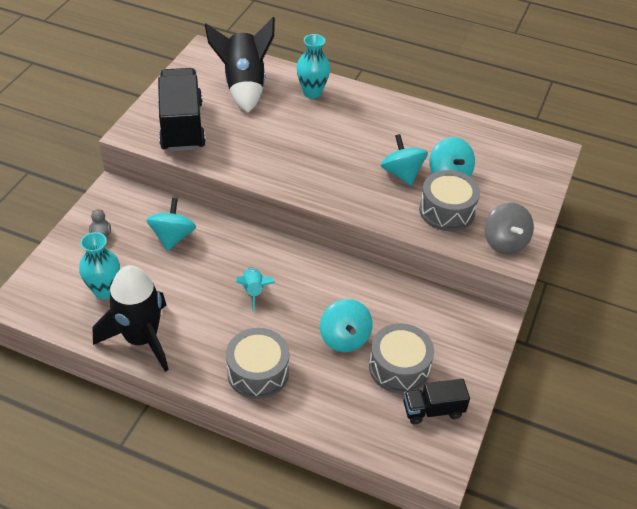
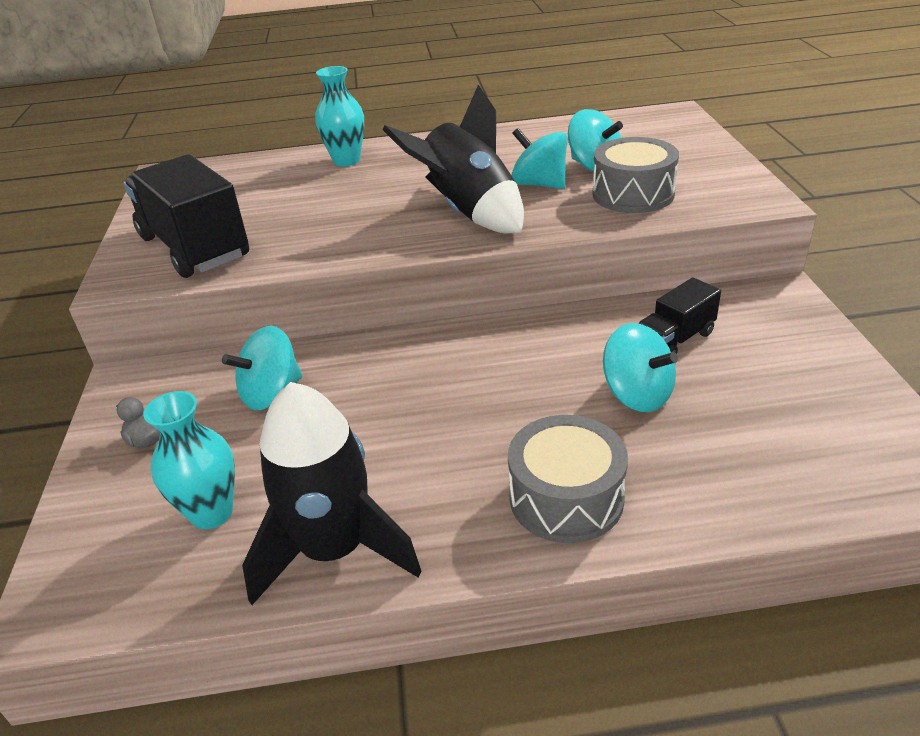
camera: 25 degrees left, 10 degrees down
(173, 237) = (271, 393): turquoise spinning top -> turquoise spinning top turned 105 degrees counterclockwise
(244, 86) = (249, 184): black rocket -> black rocket (468, 212)
(254, 291) = (455, 401): turquoise rocket -> none
(399, 367) = (743, 392): grey drum -> none
(433, 410) = (844, 417): black truck -> black truck (675, 340)
(504, 242) = (732, 193): grey spinning top -> none

